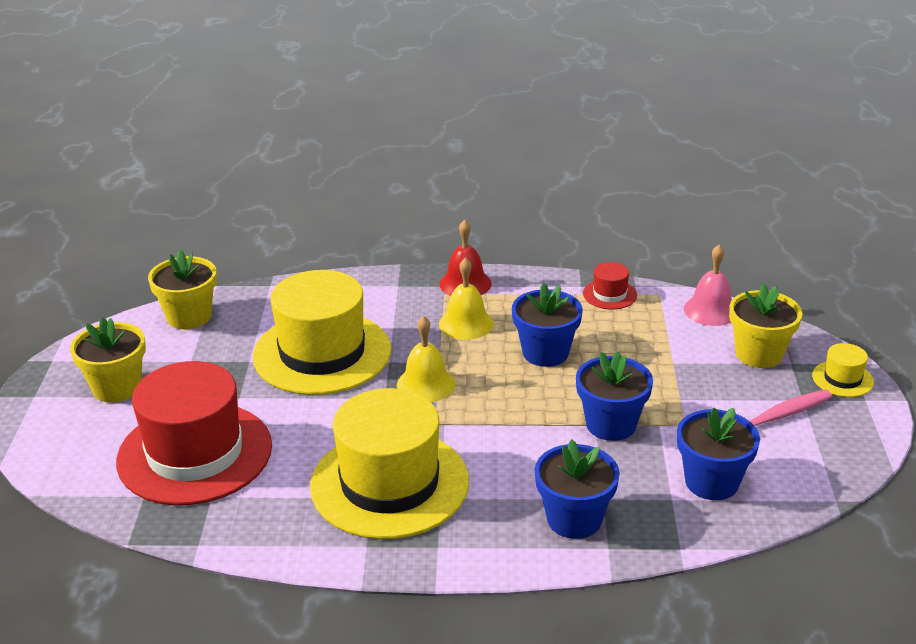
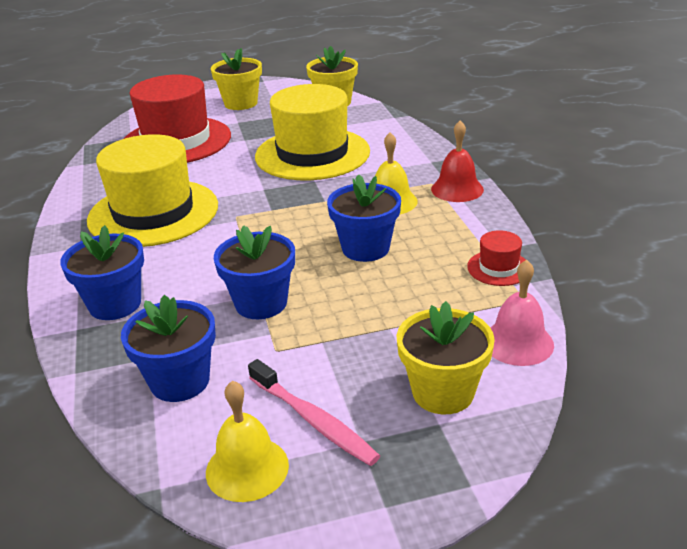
camera: 75 degrees right, 0 degrees up
(426, 384) = (289, 201): yellow bell -> yellow bell (247, 468)
(842, 379) = (425, 478): yellow hat -> none

